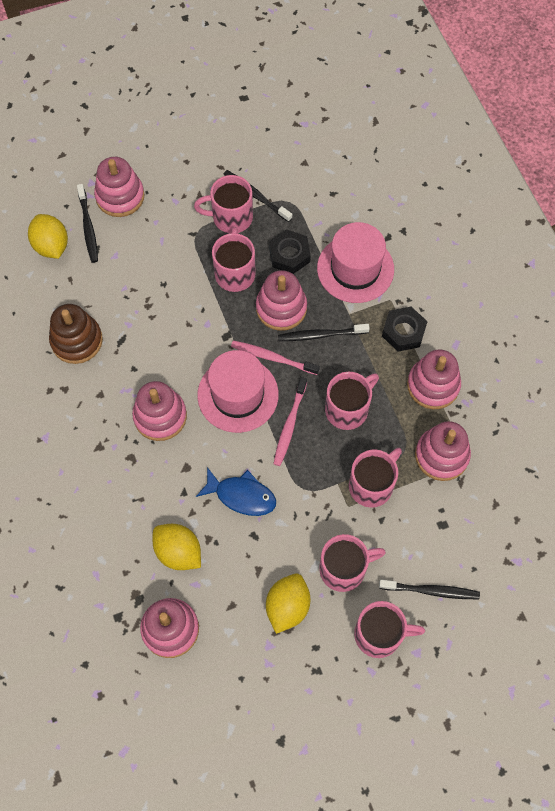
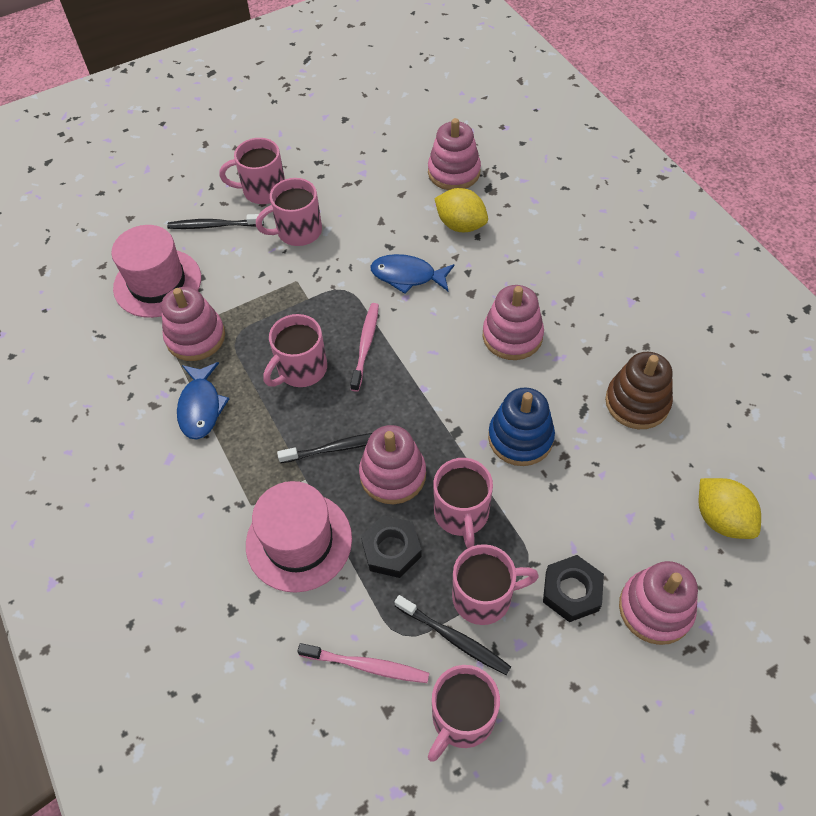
camera: 175 degrees right, 10 degrees down
(88, 228) = (682, 552): black toothbrush -> none
(177, 324) = (520, 438): none -> blue stacking toy
(238, 395) = (429, 368): pink hat -> pink hat (157, 283)
(272, 357) = (395, 413): pink toothbrush -> pink toothbrush (367, 666)
(287, 606) = (349, 199): yellow lemon -> none
(372, 485) = (272, 301): pink mug -> pink mug (462, 718)
(403, 332) = (234, 465): black nut -> black nut (571, 591)
(433, 385) = (201, 407): pink stacking toy -> blue fish

